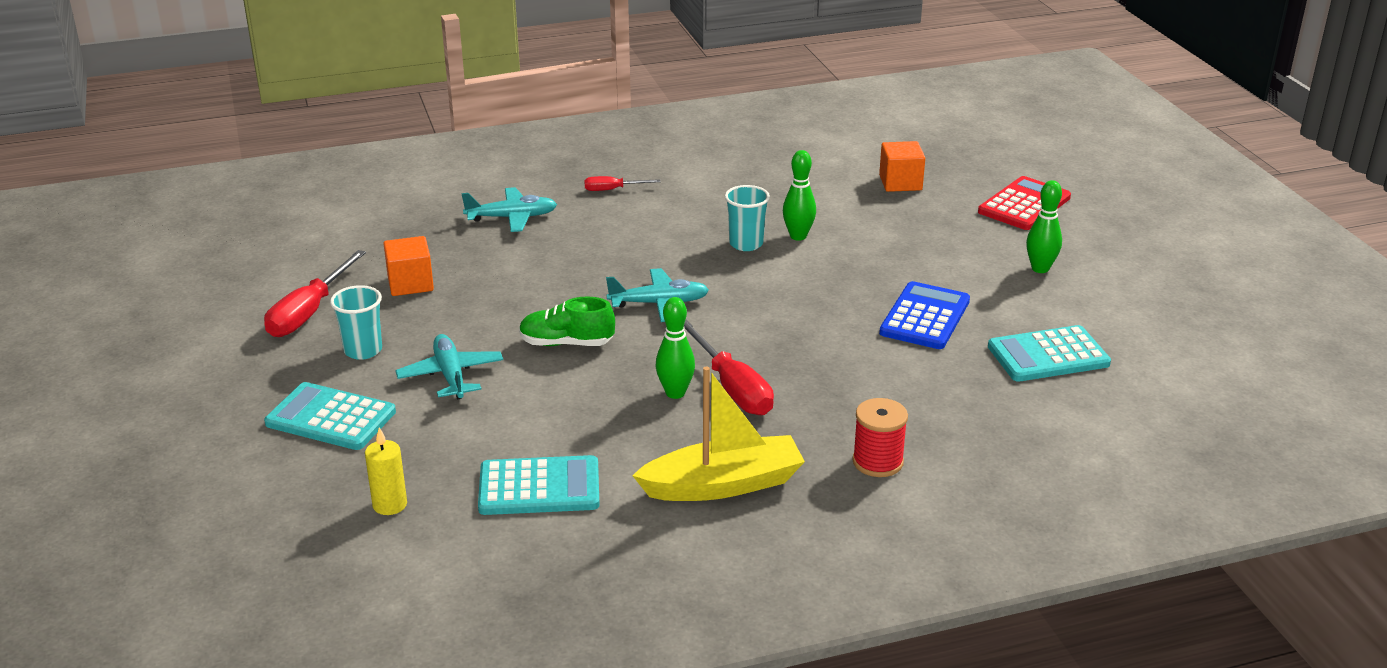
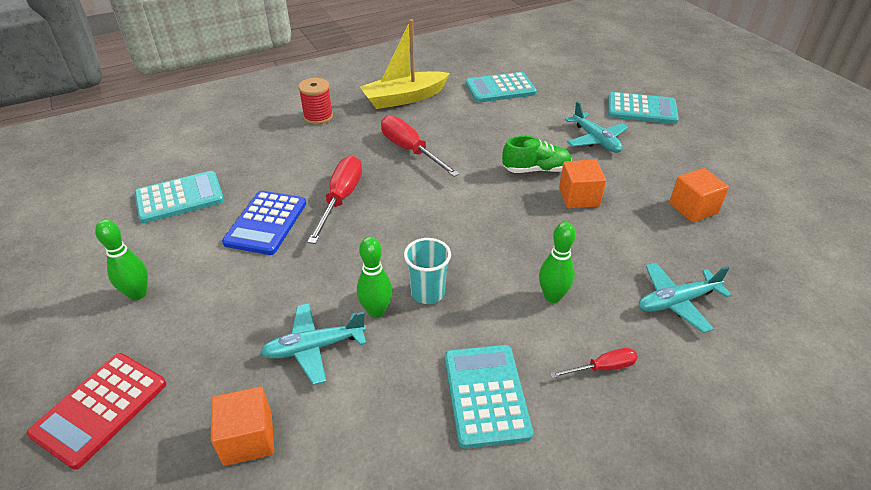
camera: 170 degrees right, 10 degrees up
(309, 312) = (738, 174): red screwdriver -> red screwdriver (341, 199)
(363, 350) = (668, 150): turquoise cup -> none
(390, 505) = (569, 75): yellow candle -> none
(535, 307) = (579, 197): none -> orange cube
(659, 303) = (484, 212): turquoise plane -> turquoise plane (314, 347)
(675, 393) = (446, 143): green bowling pin -> green bowling pin (552, 296)
(715, 186) = (486, 395): none -> turquoise calculator

